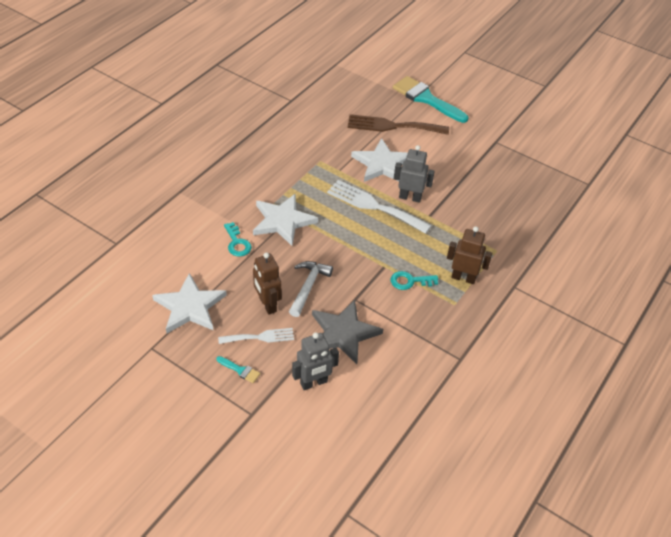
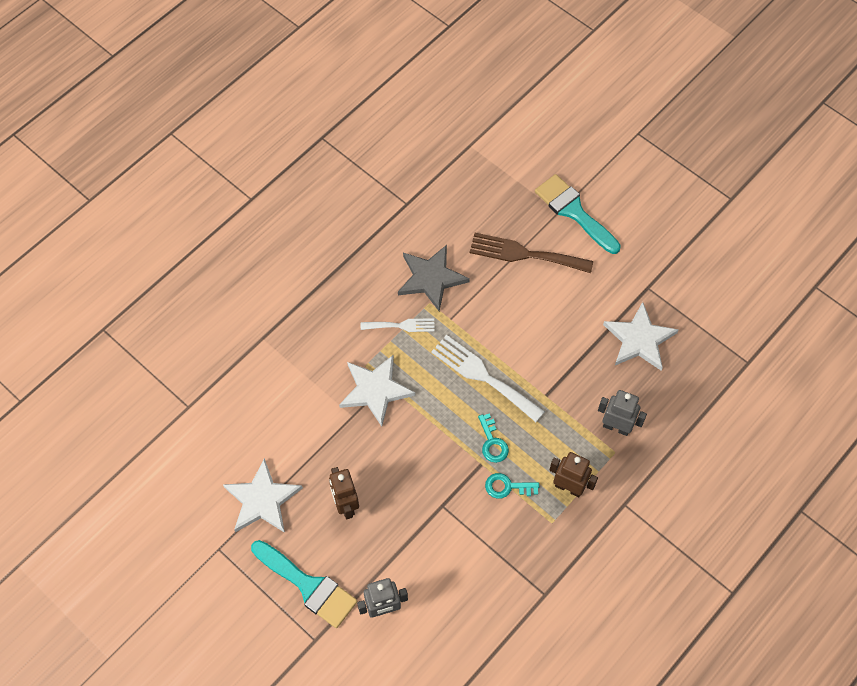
camera: 10 degrees right, 15 degrees up
(237, 243) = (321, 417): turquoise key -> turquoise key (492, 442)
(240, 370) = (308, 586): turquoise brush -> turquoise brush, size x2.41
(260, 337) = (333, 546): white fork -> white fork (401, 325)
(308, 287) = (393, 484): white hammer -> none
(343, 333) = (423, 549): grey star -> grey star (431, 278)
(382, 164) = (502, 313): white star -> white star (639, 339)
(410, 197) = (527, 367): grey robot -> grey robot (616, 427)

